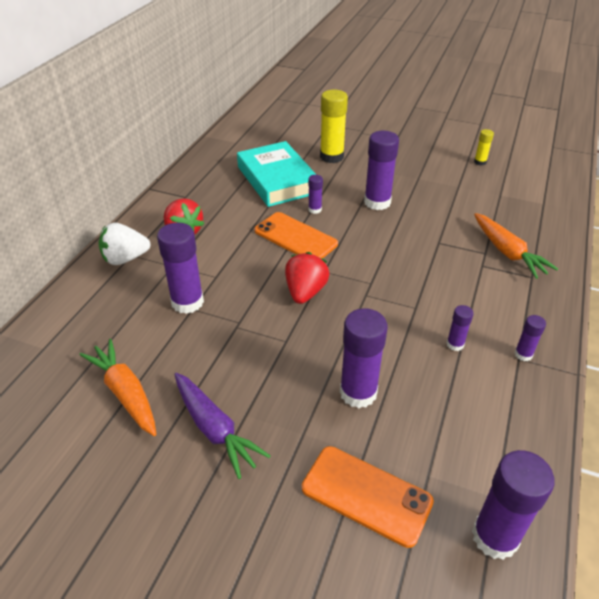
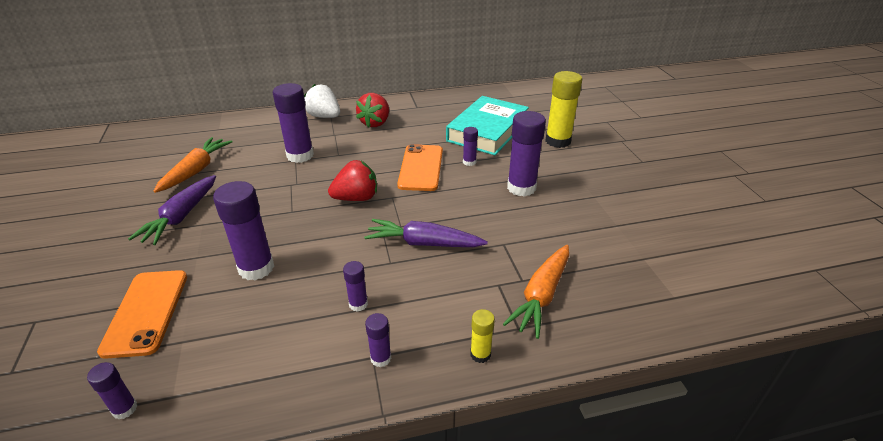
camera: 55 degrees right, 5 degrees down
(405, 280) = (424, 243): none -> purple carrot
(480, 162) = (685, 224): yellow glue stick -> yellow glue stick (480, 354)
(495, 537) = (125, 409): purple glue stick -> purple glue stick, size x0.50

